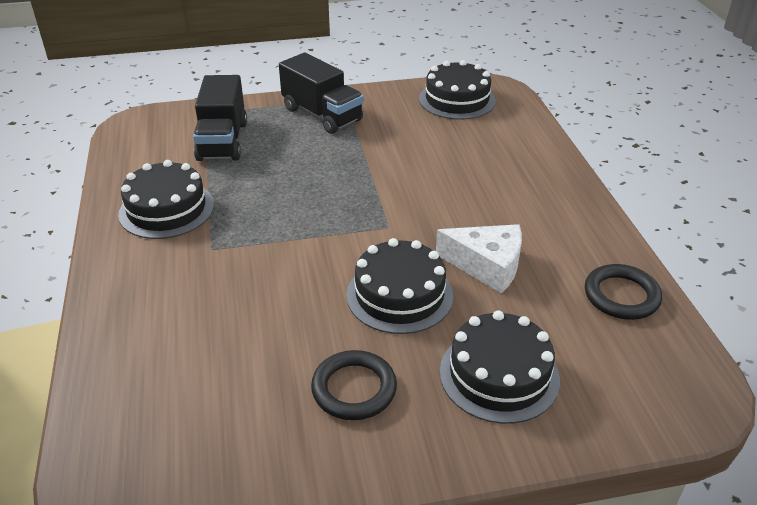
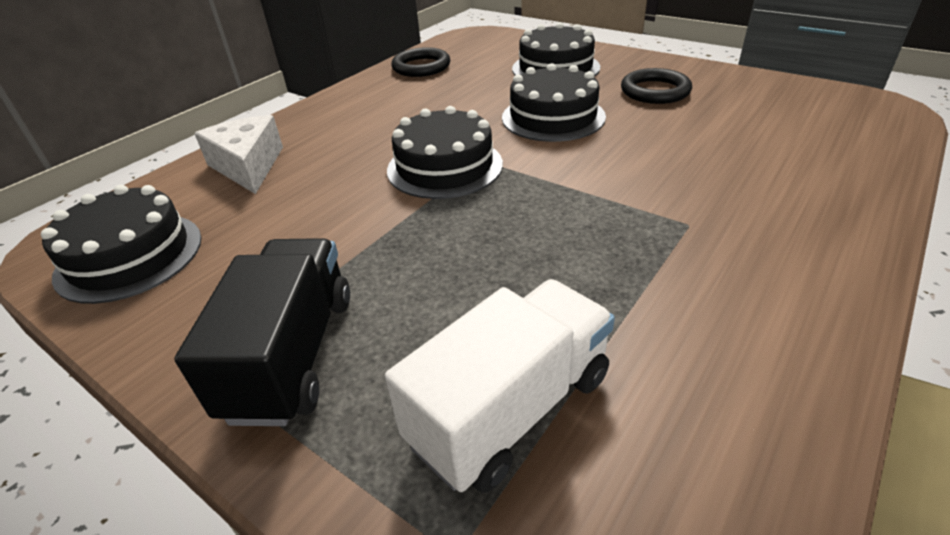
camera: 130 degrees left, 0 degrees up
(166, 209) = (718, 311): black cake -> black cake (444, 166)
(223, 141) = (510, 409): black truck -> white truck
(487, 266) = (462, 106): white cheese -> white cheese (248, 166)

